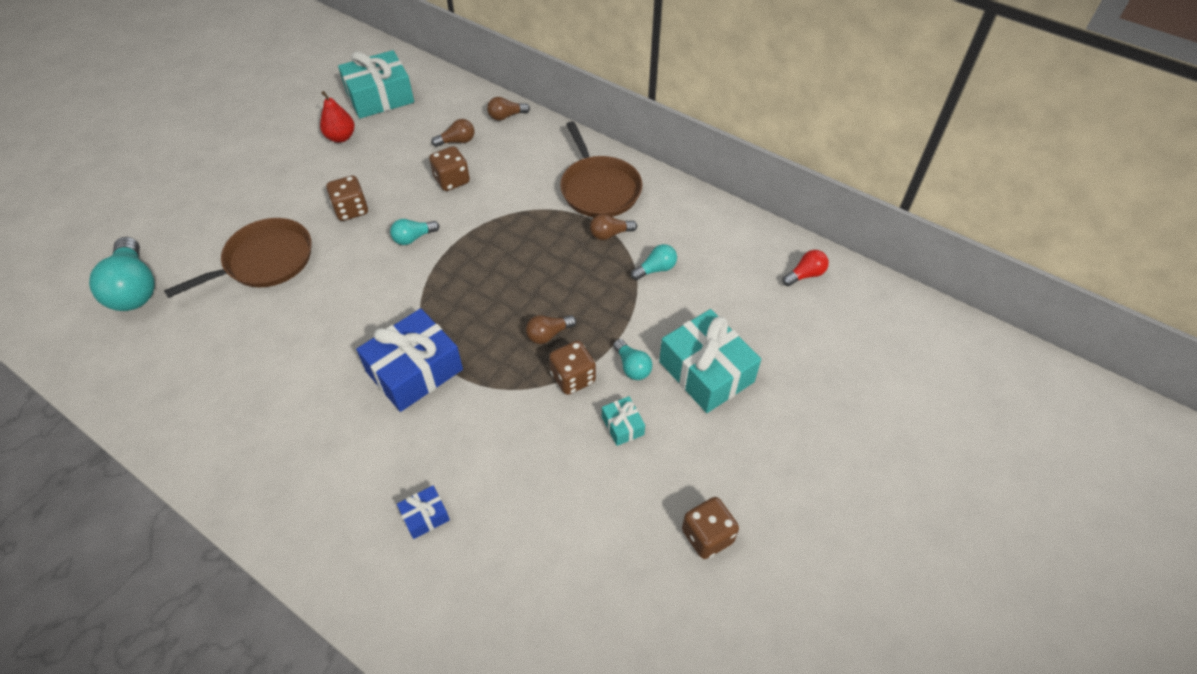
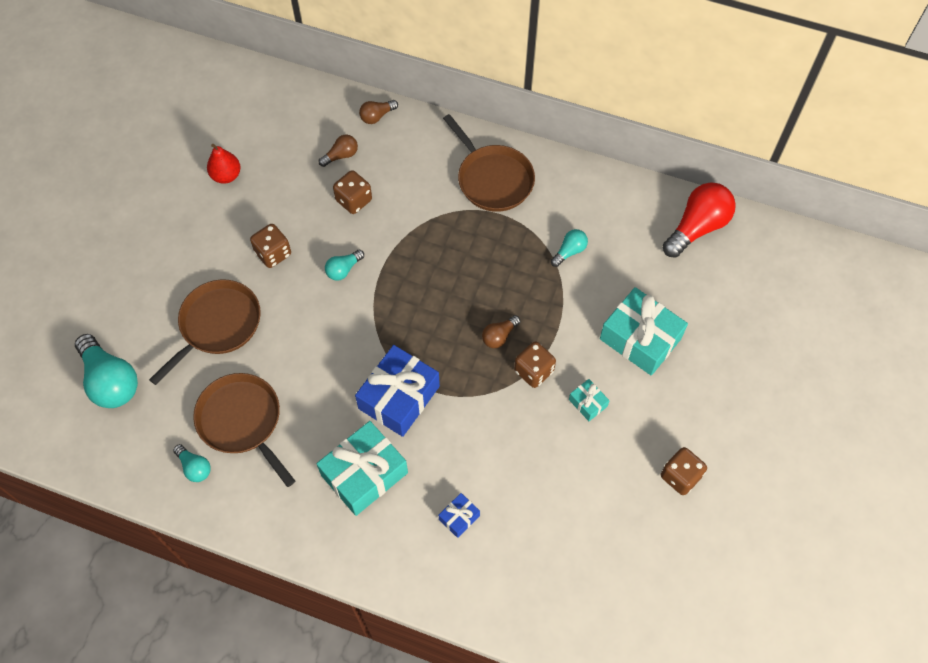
camera: 15 degrees left, 10 degrees up
(241, 356) = (242, 421): none -> brown pan
(380, 97) = (243, 120): turquoise gift -> turquoise gift (364, 474)
(610, 234) = (518, 225): brown light bulb -> none
(632, 367) = (578, 349): turquoise light bulb -> turquoise light bulb (194, 467)
(805, 275) = (697, 227): red light bulb -> red light bulb, size x1.98

